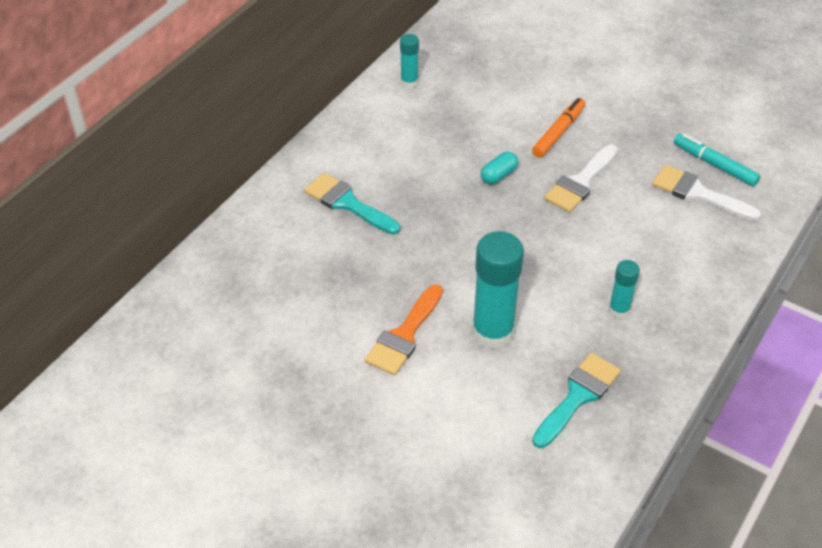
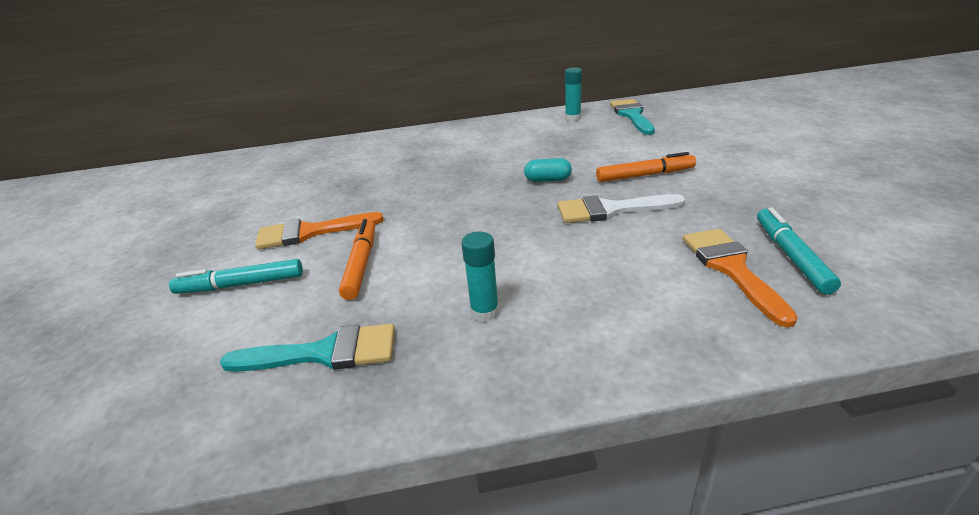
camera: 50 degrees right, 15 degrees down
(347, 203) = (422, 155): turquoise brush -> turquoise brush (632, 115)
(440, 404) = (241, 285): none -> turquoise marker
(492, 332) = (361, 264): turquoise glue stick -> orange marker
(698, 193) = (731, 268): white brush -> orange brush

